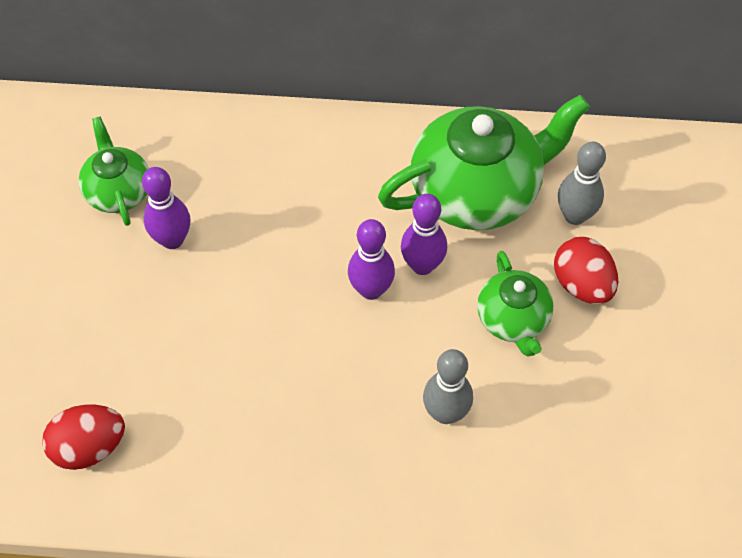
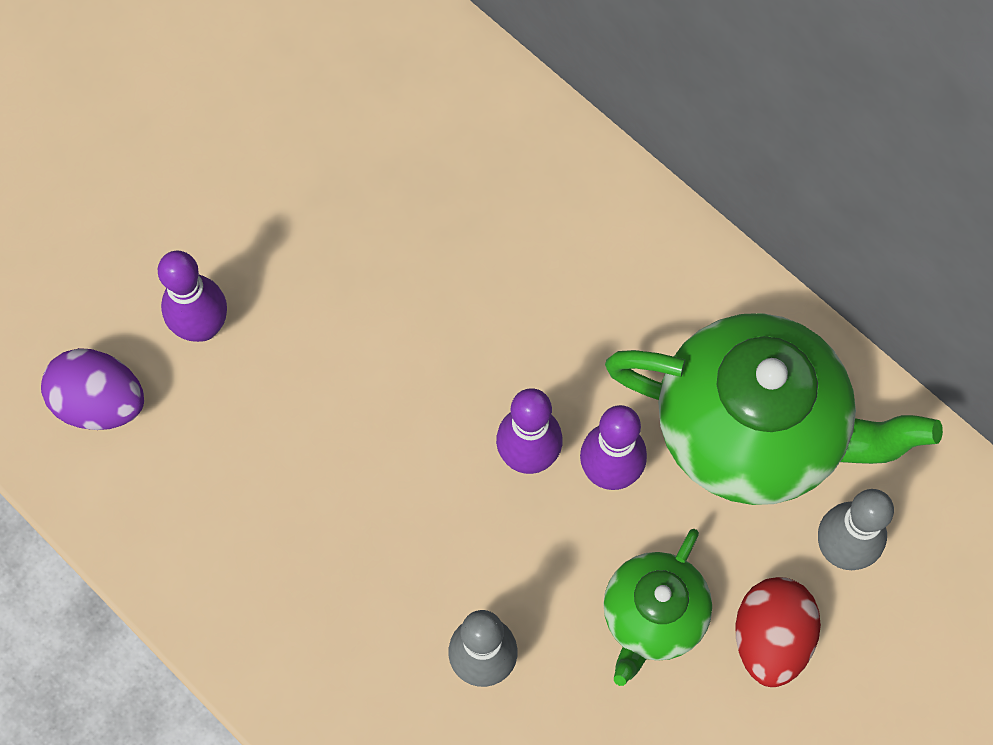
camera: 40 degrees right, 10 degrees up
(89, 447) = (101, 403): red egg -> purple egg
(118, 191) = (360, 128): green teapot -> none
(172, 240) = (369, 230): purple bowling pin -> purple bowling pin (202, 327)

